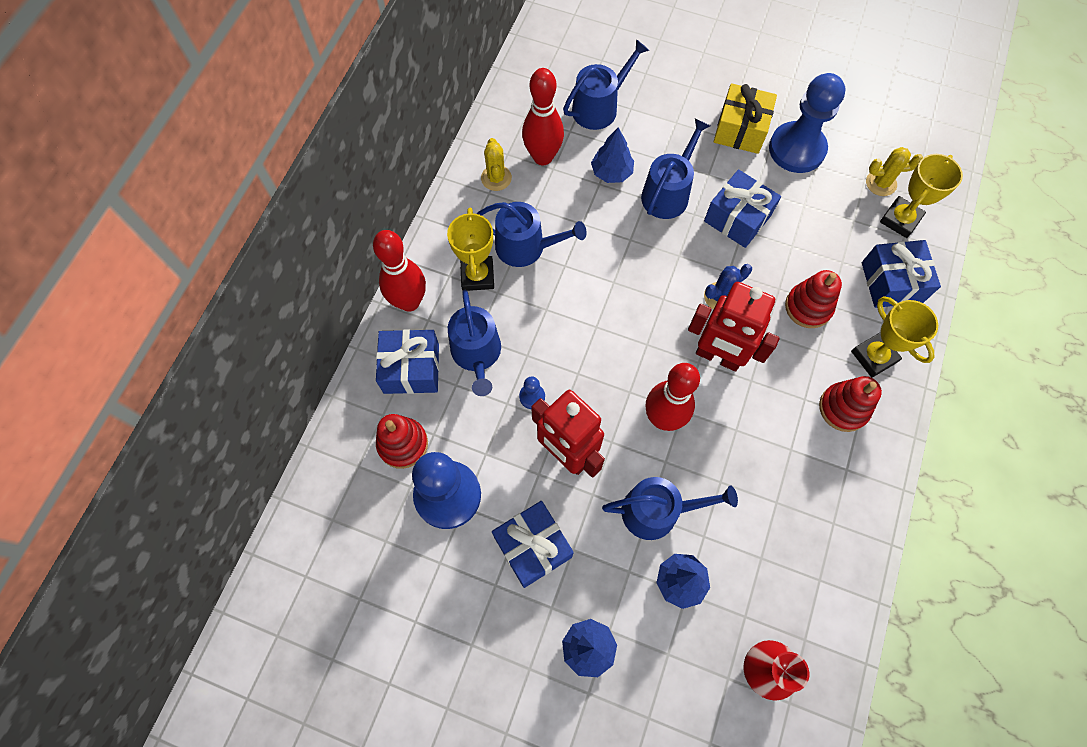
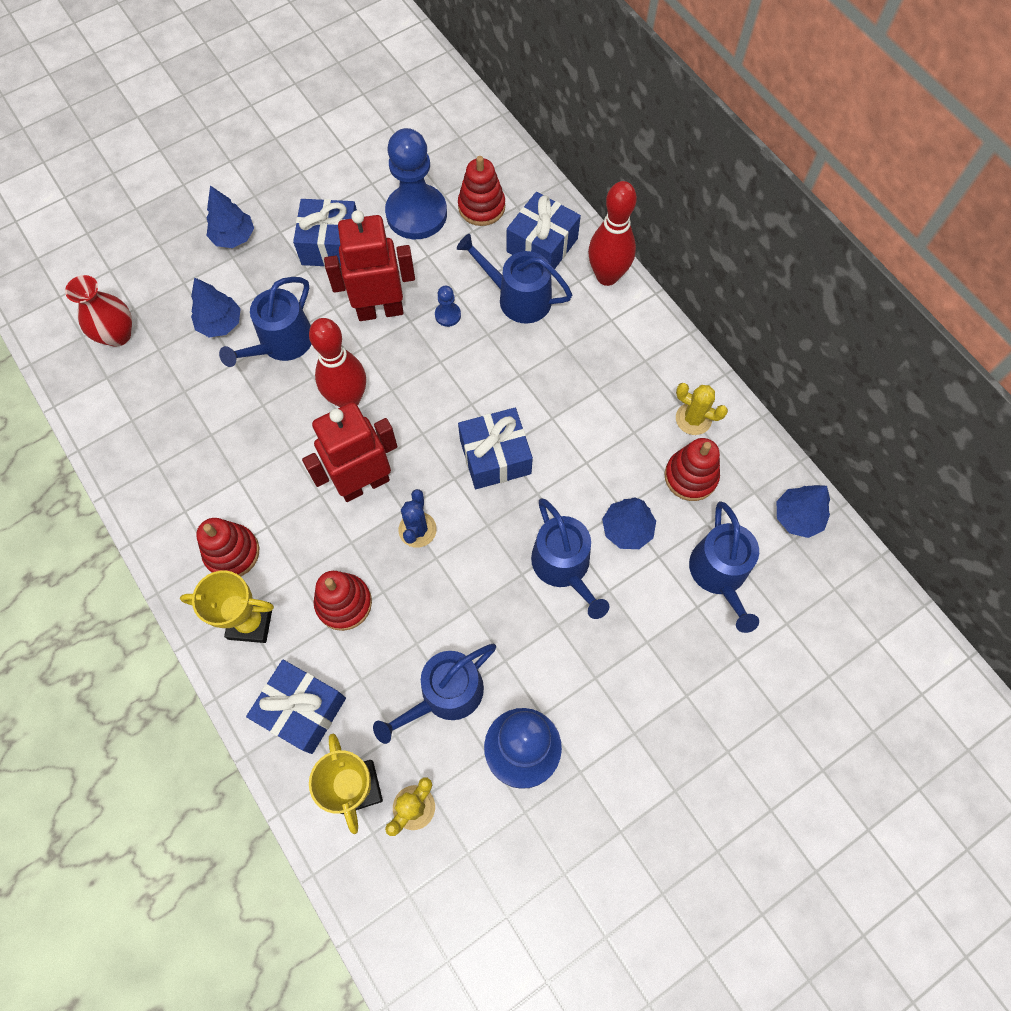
camera: 125 degrees right, 0 degrees up
(477, 276) = (594, 341): yellow trophy -> none
(524, 86) = (797, 517): none -> blue tree
(526, 247) = (595, 398): blue watering can -> blue watering can (445, 695)
(543, 157) = (690, 476): red bowling pin -> red stacking toy
(737, 218) = (486, 613): blue gift -> blue gift (495, 457)
(740, 129) = (590, 705): yellow gift -> none

